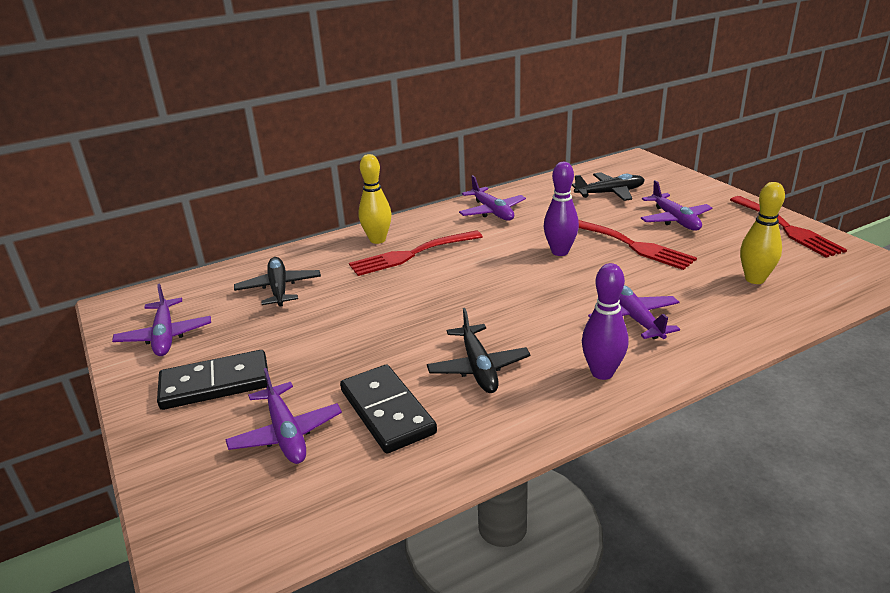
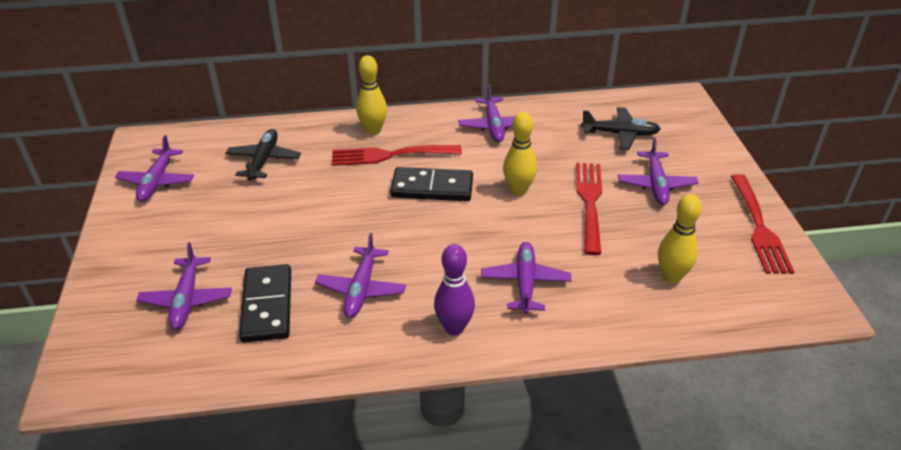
camera: 20 degrees right, 10 degrees up
(215, 384) = (165, 238): black domino -> black domino (432, 188)
(478, 367) = (361, 289): black plane -> purple plane
(560, 252) = (518, 190): purple bowling pin -> yellow bowling pin
(632, 245) = (589, 202): red fork -> red fork turned 150 degrees counterclockwise

